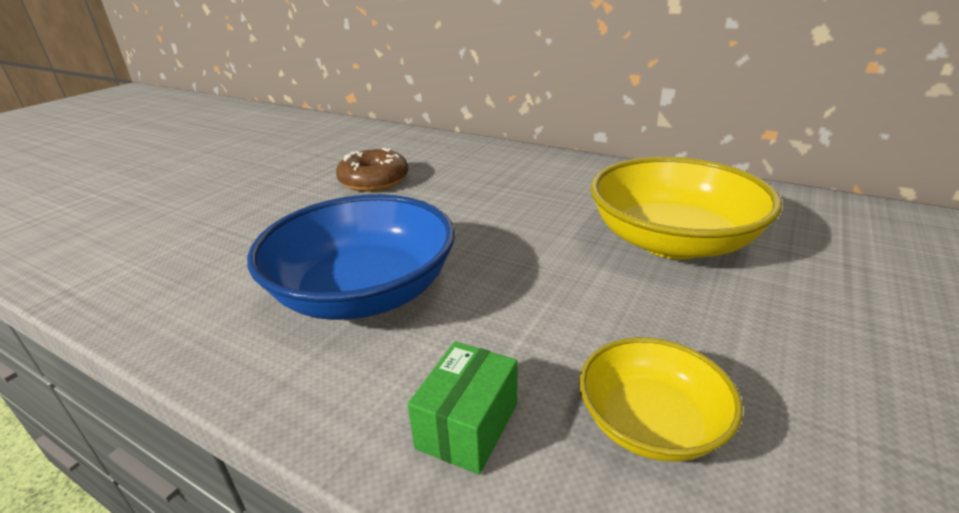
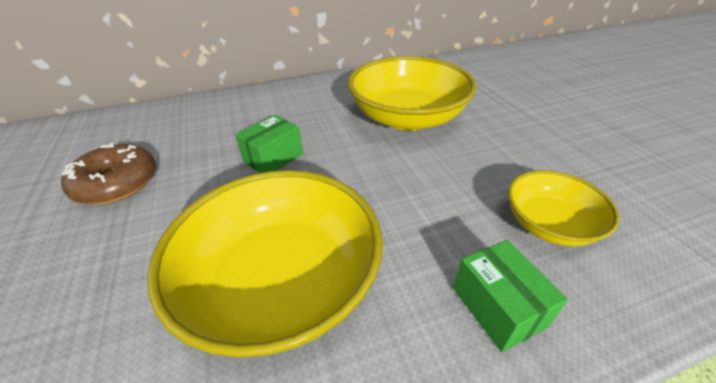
camera: 50 degrees left, 10 degrees up
(364, 292) = (282, 283): blue bowl -> yellow bowl
(486, 213) = (273, 158): none -> green box

